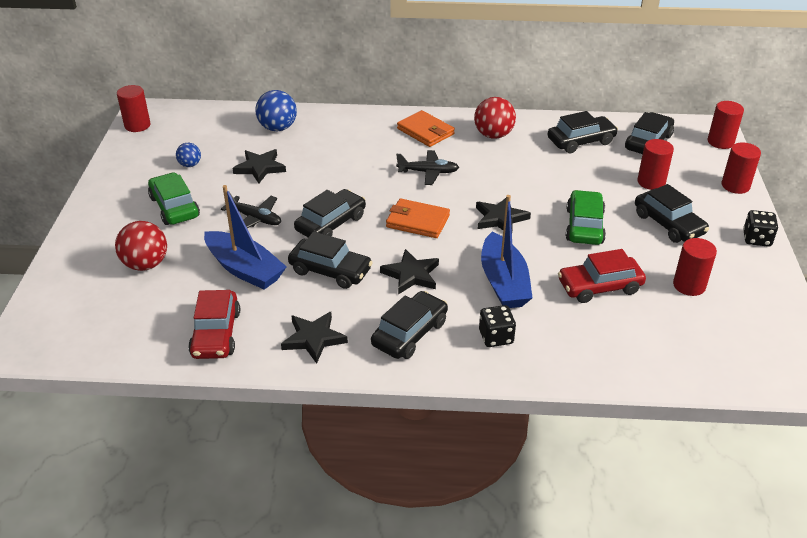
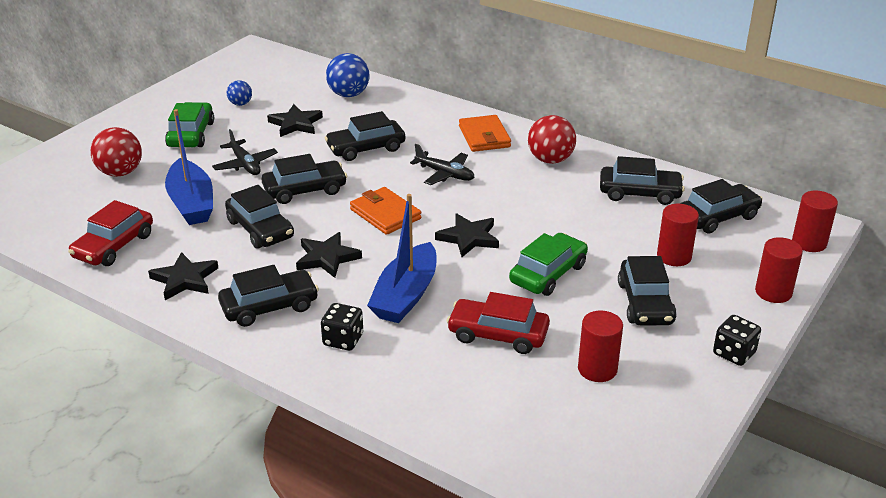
camera: 30 degrees right, 5 degrees down
(137, 125) = (233, 59): red cylinder -> none
(343, 171) = (366, 148): none -> black car

